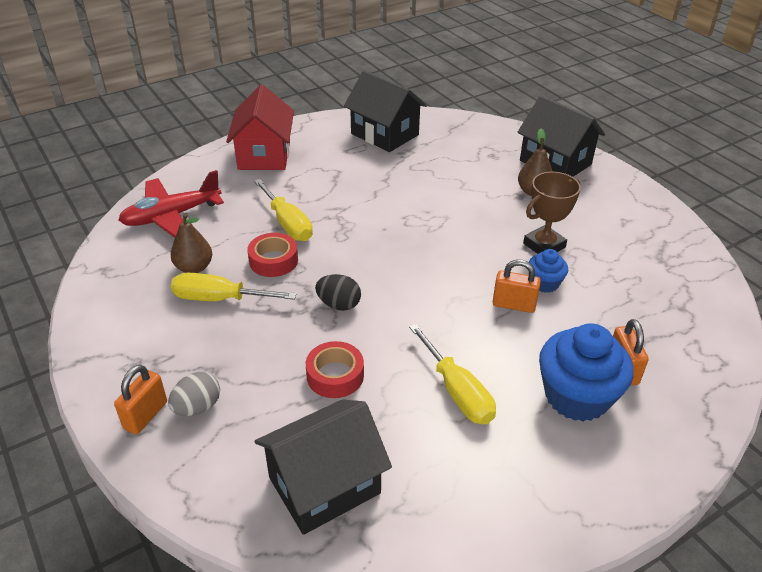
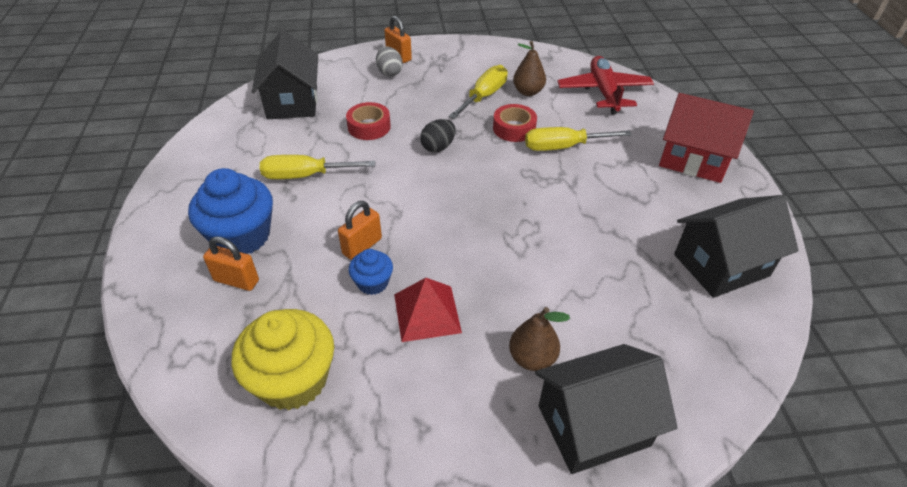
camera: 115 degrees right, 5 degrees up
(544, 245) = (427, 313): brown trophy -> red pyramid
(660, 289) = (293, 380): none -> yellow cupcake

